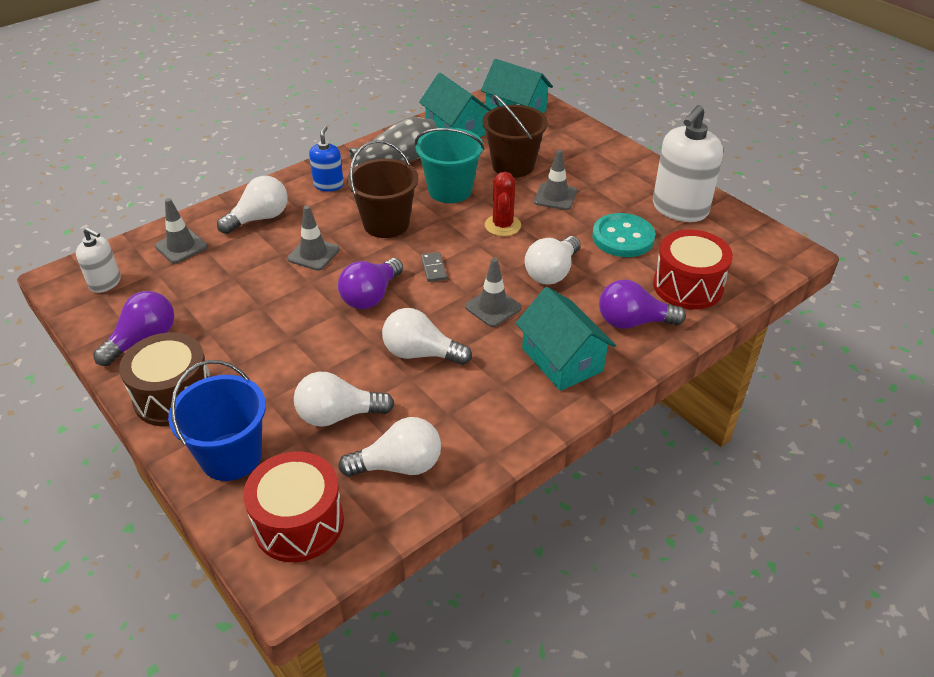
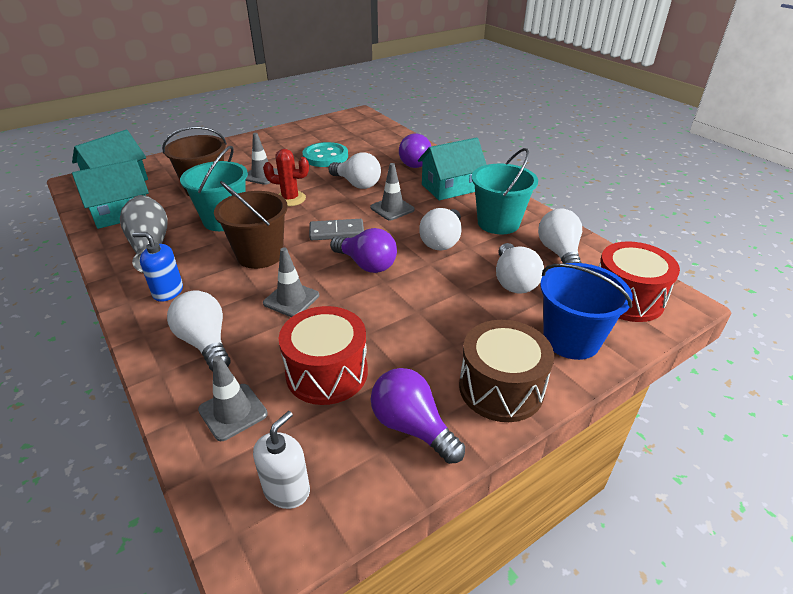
camera: 85 degrees left, 5 degrees down
(433, 268) = (336, 232): grey domino -> grey domino, size x1.53
(470, 407) = (498, 223): none -> turquoise bucket
(679, 209) = (301, 136): white soap dispenser -> none
(688, 286) = (383, 143): red drum -> red drum (327, 372)

